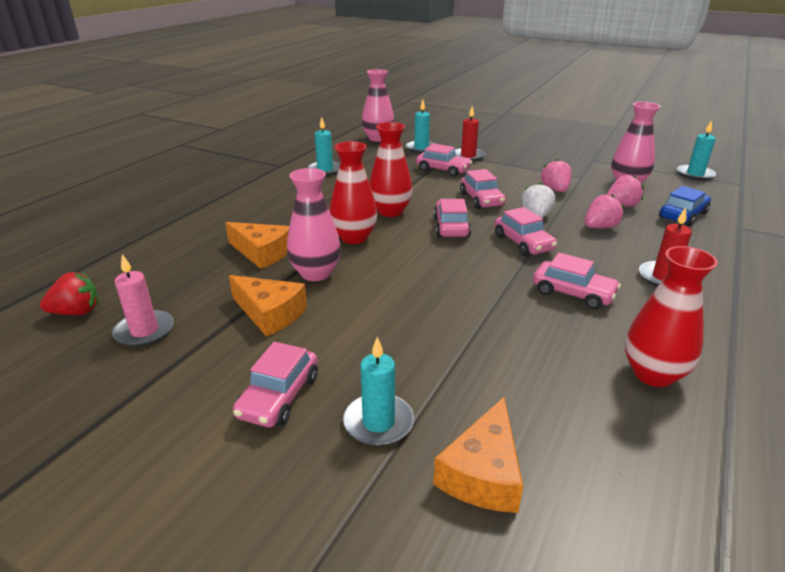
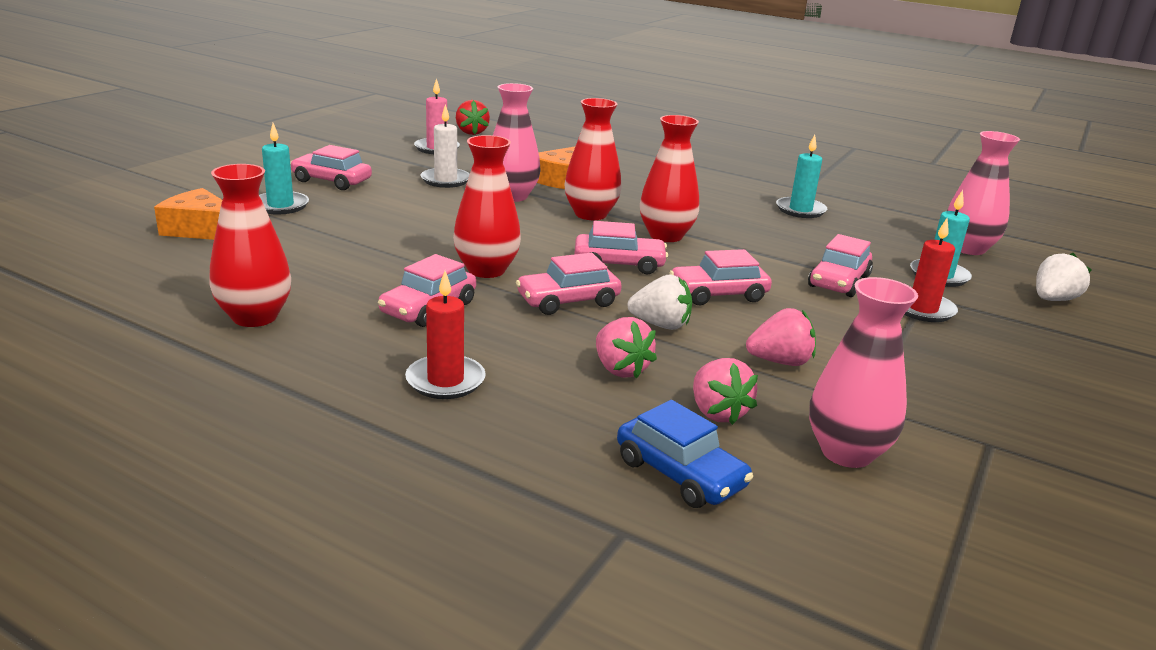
camera: 90 degrees right, 5 degrees down
(270, 313) = (445, 180): orange cheese -> white candle
(439, 132) = (1053, 300): none -> white strawberry
(490, 275) = (486, 270): none -> red vase
(695, 174) = (965, 586): turquoise candle -> none

